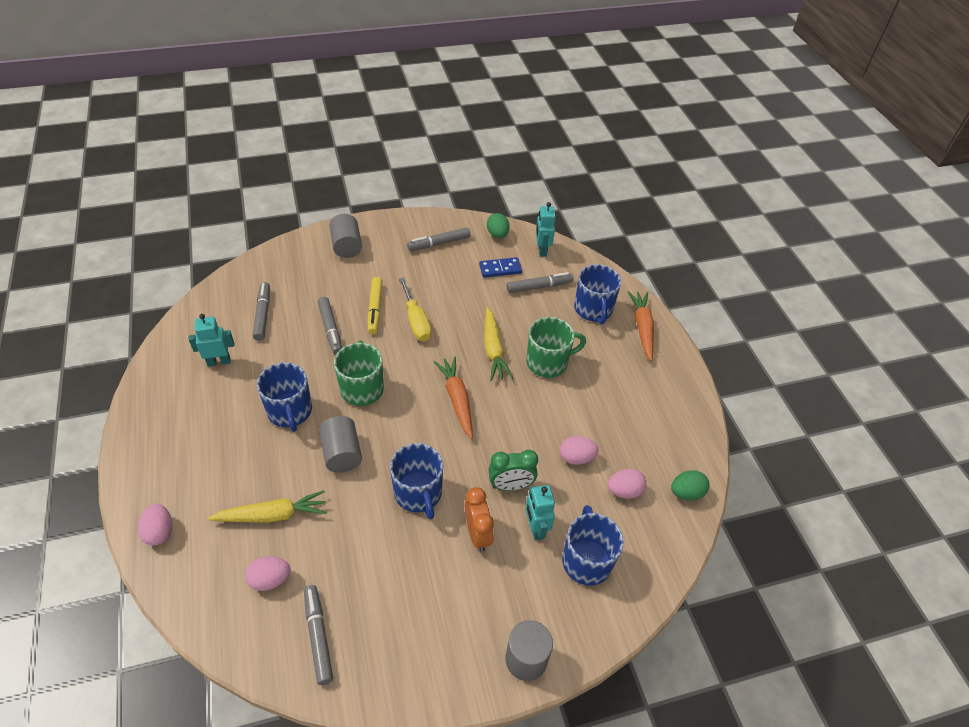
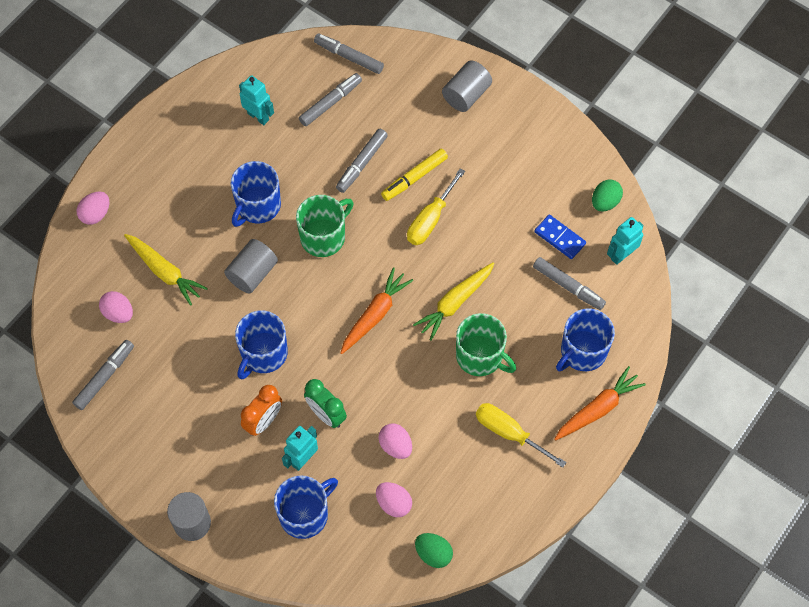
camera: 55 degrees right, 15 degrees up
(439, 243) = (543, 163): grey marker -> grey marker (349, 57)
(621, 384) = (509, 433): none -> yellow screwdriver

